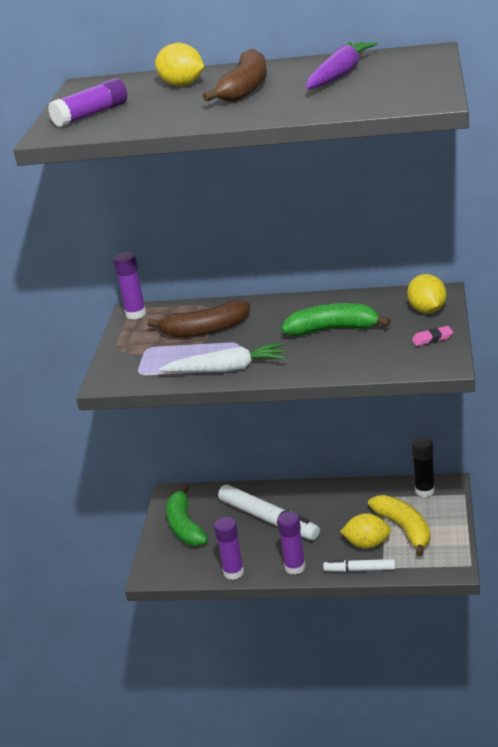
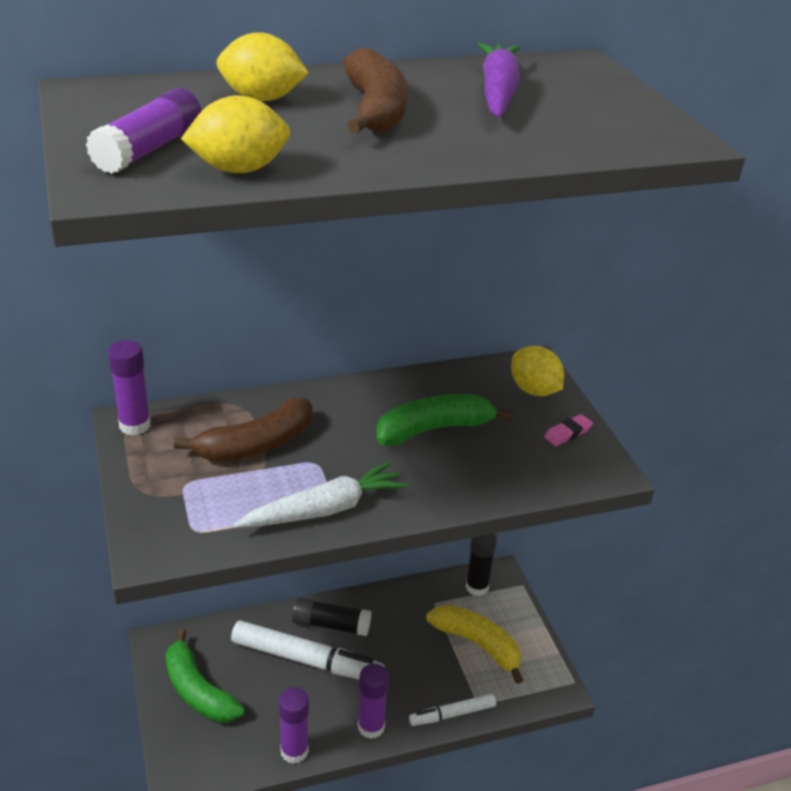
camera: 30 degrees left, 5 degrees up
(297, 500) = (331, 625): none -> black glue stick
(367, 544) = (444, 674): yellow lemon -> yellow lemon (239, 170)

